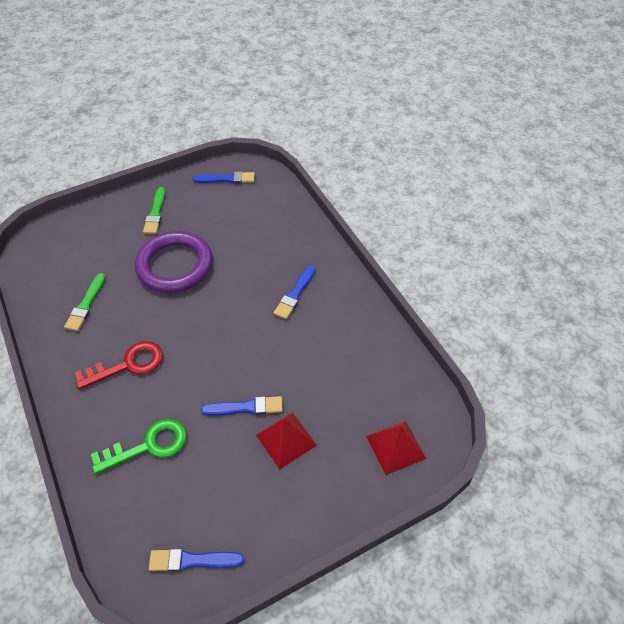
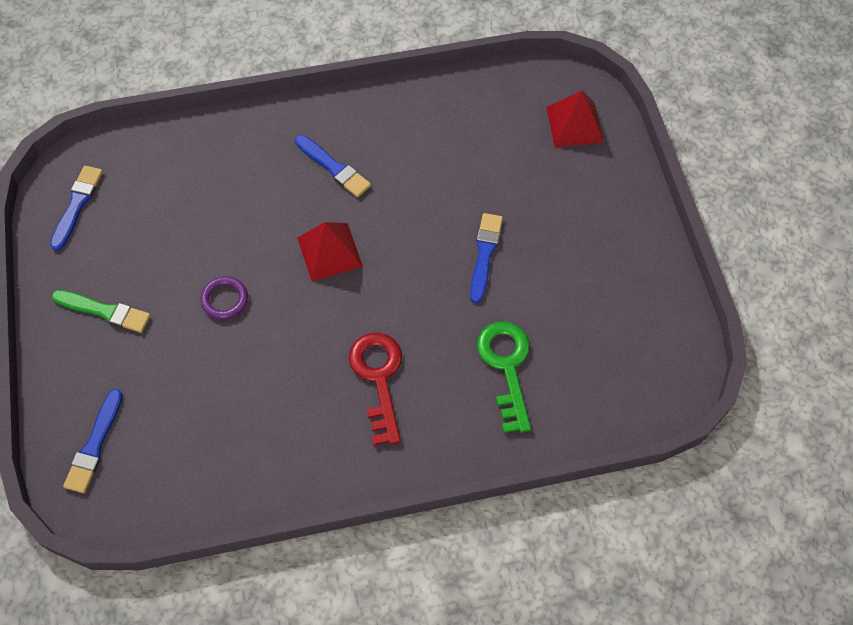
camera: 75 degrees left, 10 degrees up
(86, 304) = (252, 424): green brush -> none
(175, 265) = (225, 299): purple ring -> purple ring, size x0.41
(192, 560) = (657, 339): blue brush -> blue brush (95, 445)
(286, 440) = (538, 222): red pyramid -> red pyramid (329, 252)

